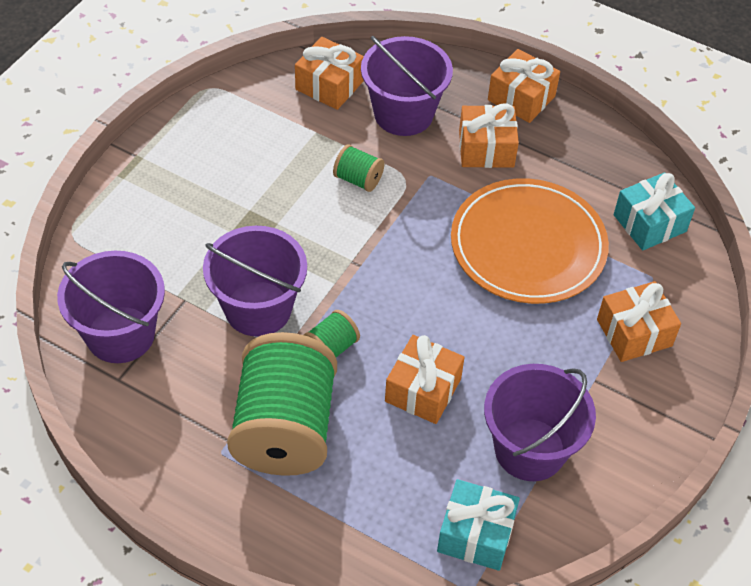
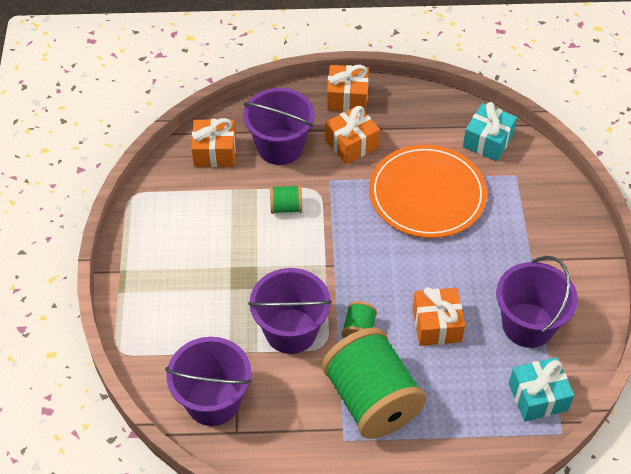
camera: 30 degrees left, 0 degrees up
(634, 332) = (531, 216): orange gift -> none

